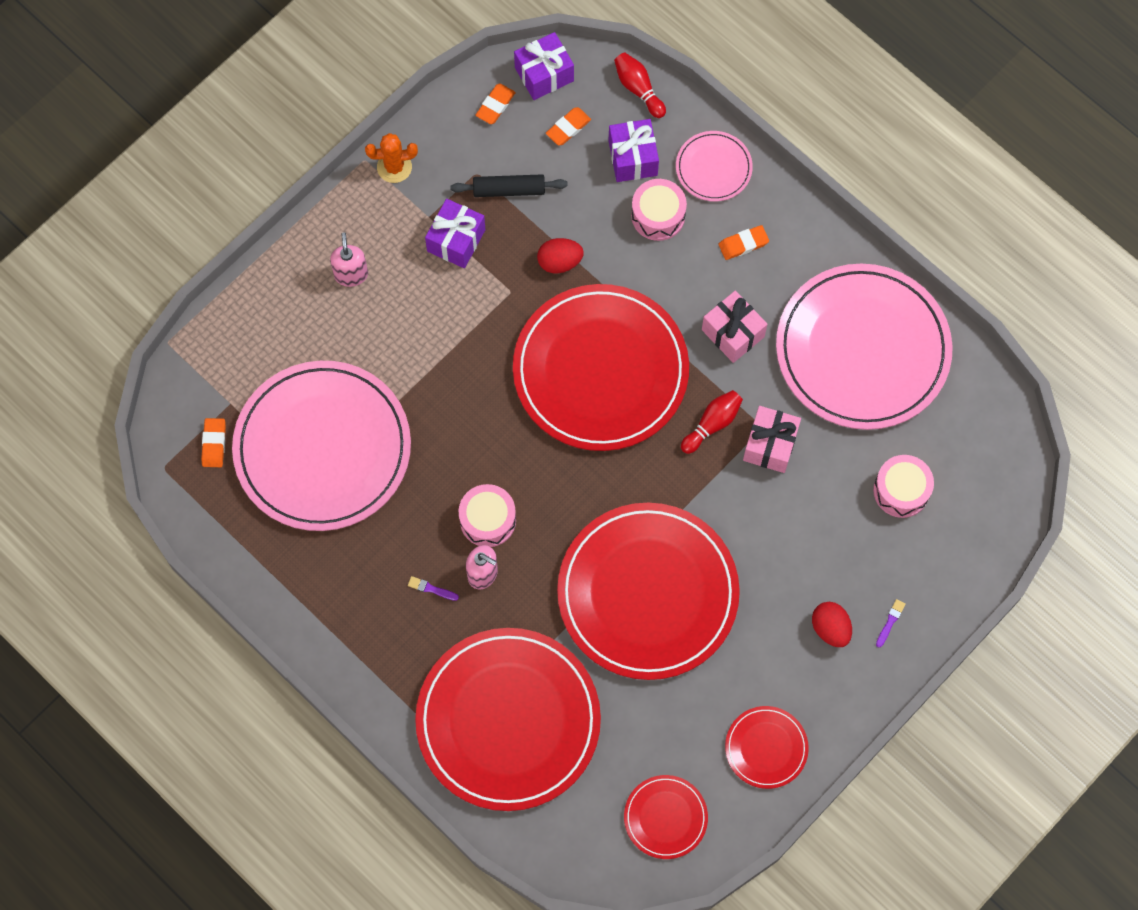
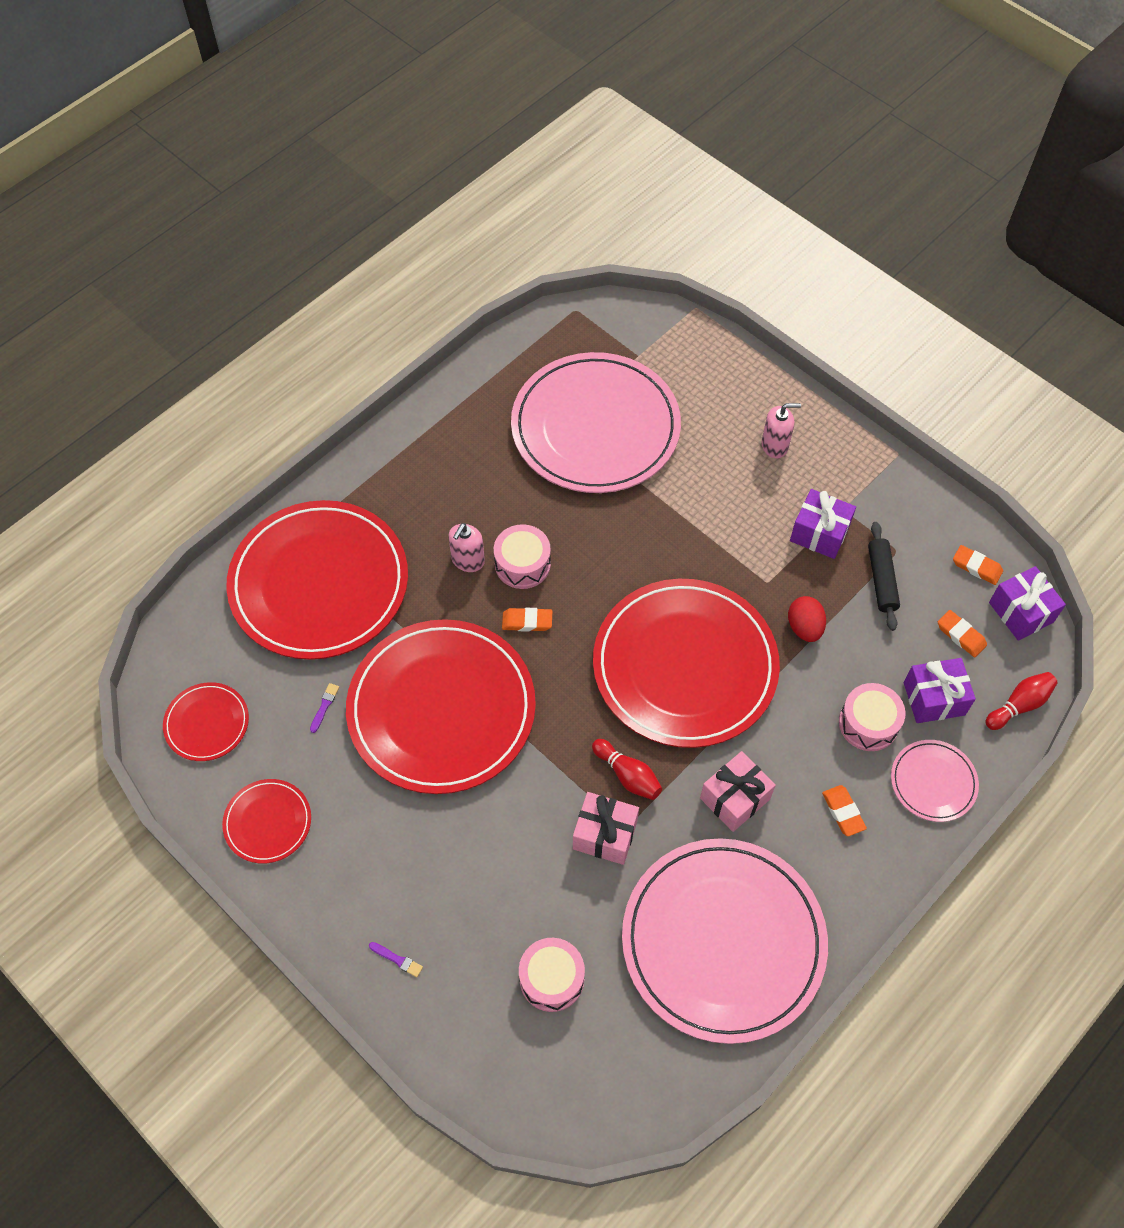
camera: 90 degrees right, 10 degrees down
(214, 444) = (598, 345): orange eraser -> orange eraser (527, 621)
(394, 167) = (894, 479): orange cactus -> none
(431, 589) = (454, 517): purple brush -> purple brush (324, 706)
(830, 628) = (393, 893): red egg -> none

